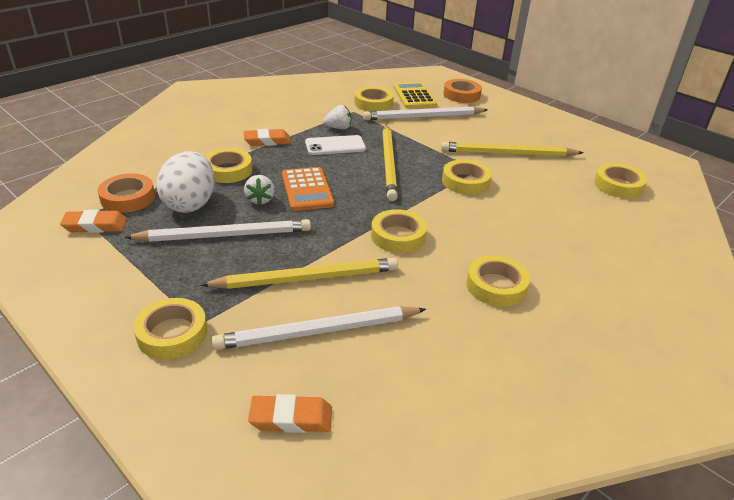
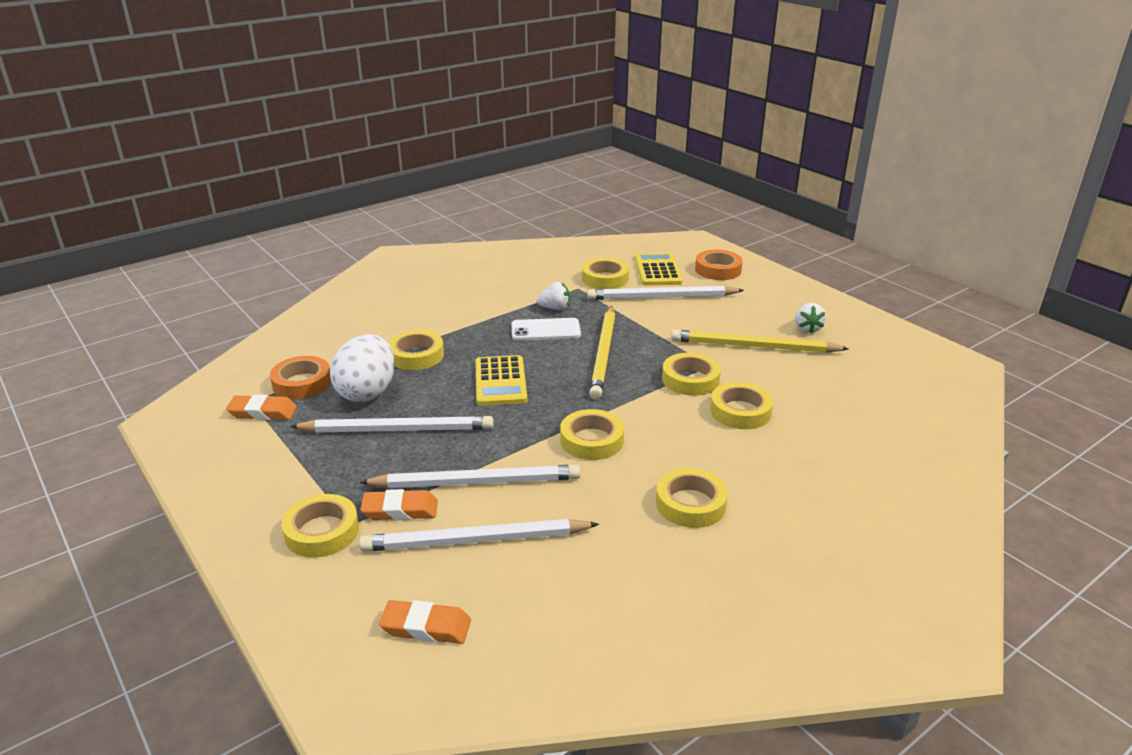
camera: 10 degrees right, 5 degrees down
(260, 200) = (445, 391): white strawberry -> white strawberry (807, 328)
(267, 141) = (468, 322): orange eraser -> orange eraser (400, 510)
(306, 278) = (476, 482): yellow pencil -> white pencil
(307, 189) = (500, 381): orange calculator -> yellow calculator
(618, 185) = (882, 391): yellow tape -> yellow tape (740, 411)

